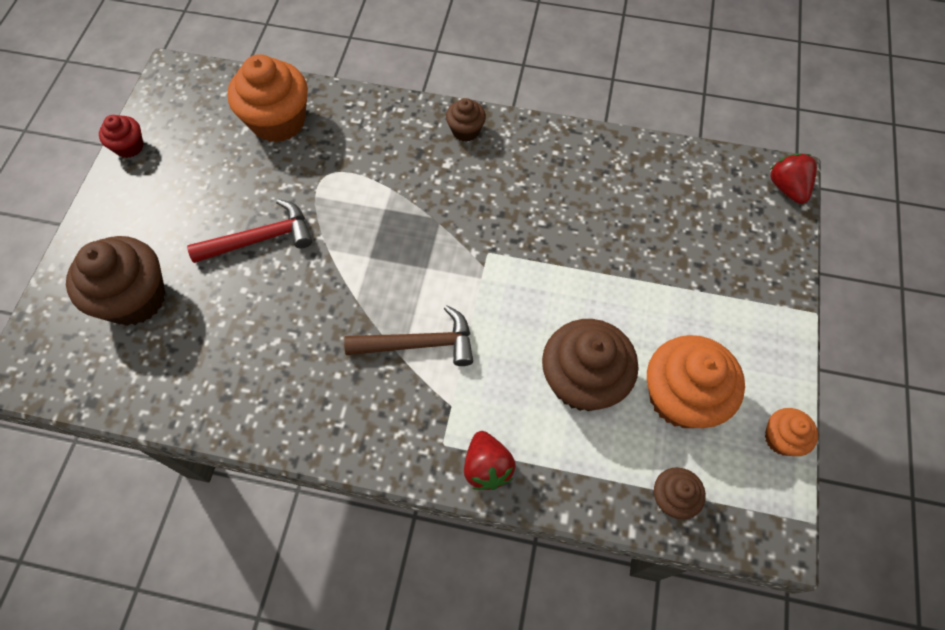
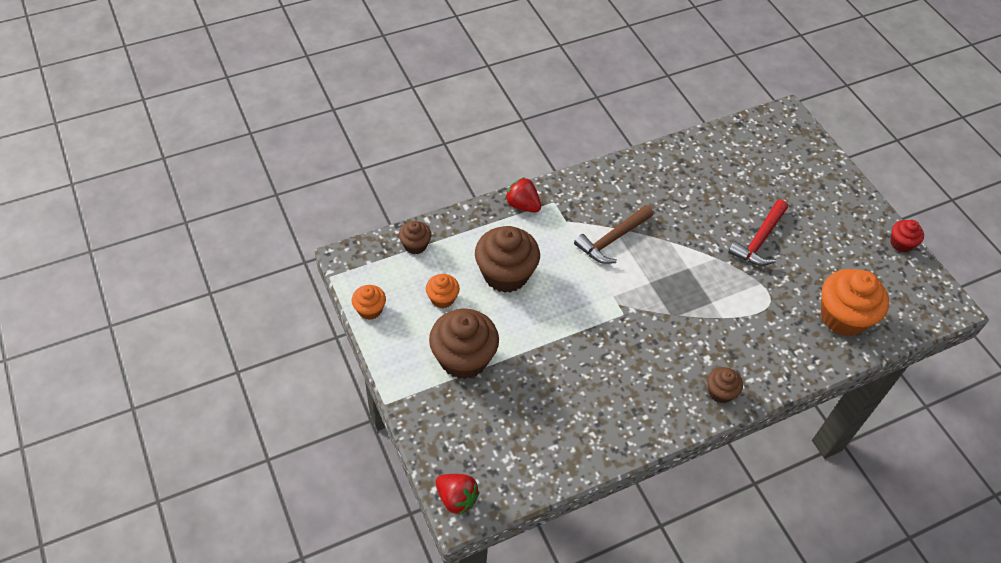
camera: 140 degrees right, 10 degrees down
(135, 298) = (781, 173): brown cupcake -> brown cupcake (463, 358)
(681, 397) = (442, 298): orange cupcake -> orange cupcake, size x0.51

